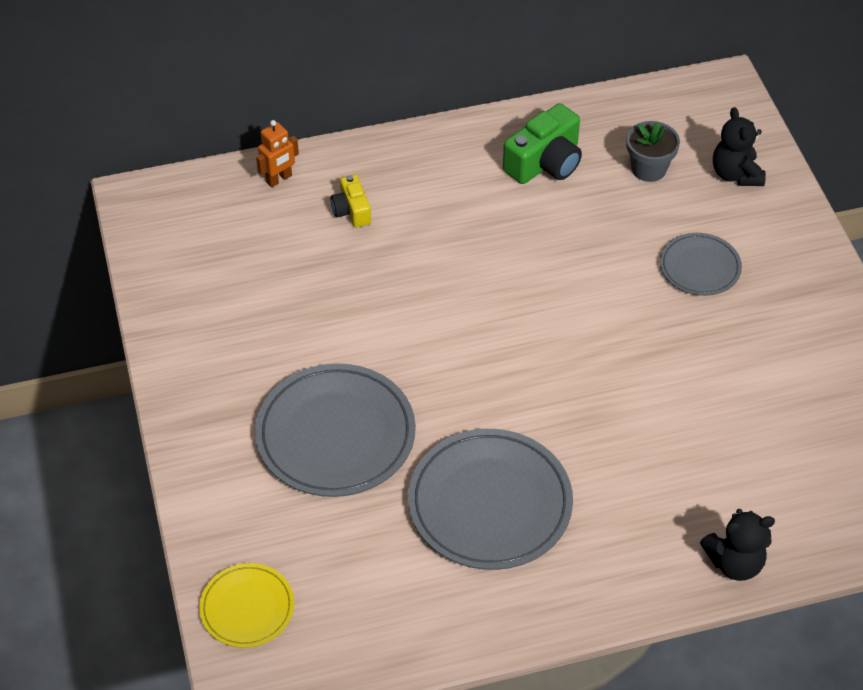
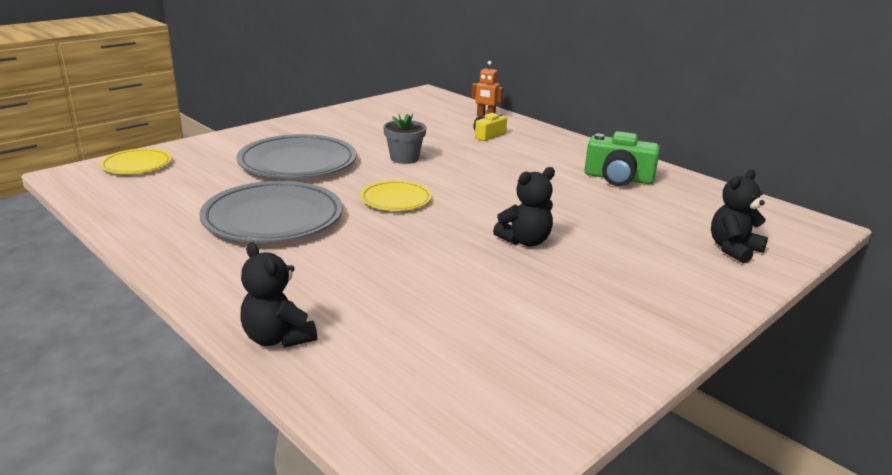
camera: 60 degrees right, 25 degrees down
(498, 378) = (396, 199): none -> yellow plate
(647, 314) = (525, 241): none -> black teddy bear
(648, 169) = (675, 213): grey flower pot -> grey flower pot (404, 158)
(699, 267) = (606, 253): grey plate -> none

